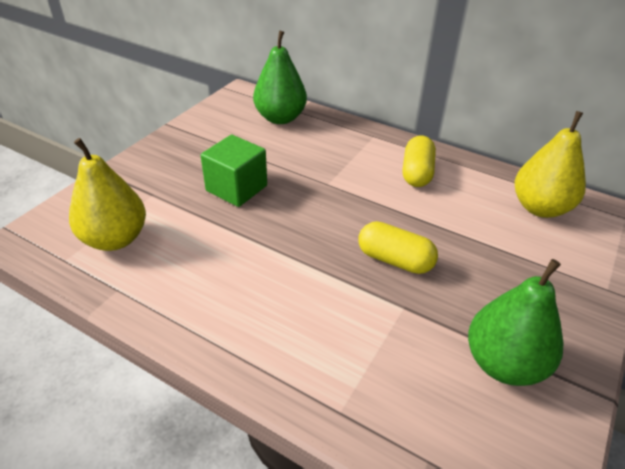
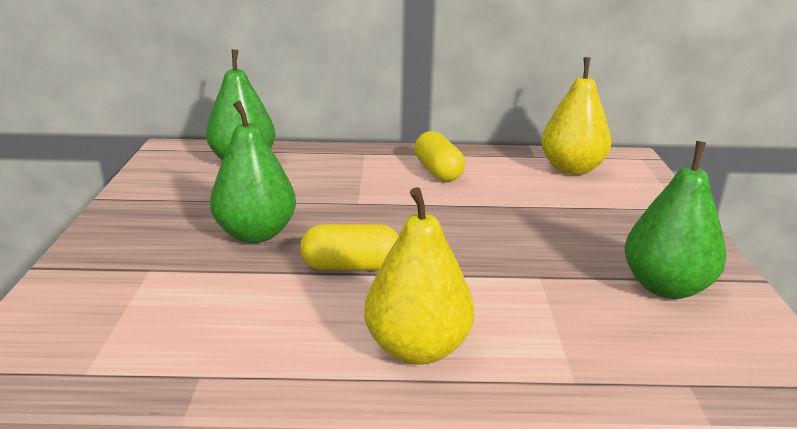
camera: 30 degrees left, 15 degrees down
(115, 239) = (141, 327): yellow pear -> yellow pear (417, 348)
(236, 188) = (256, 234): green cube -> green pear
(395, 260) = (491, 243): yellow capsule -> yellow capsule (351, 266)

